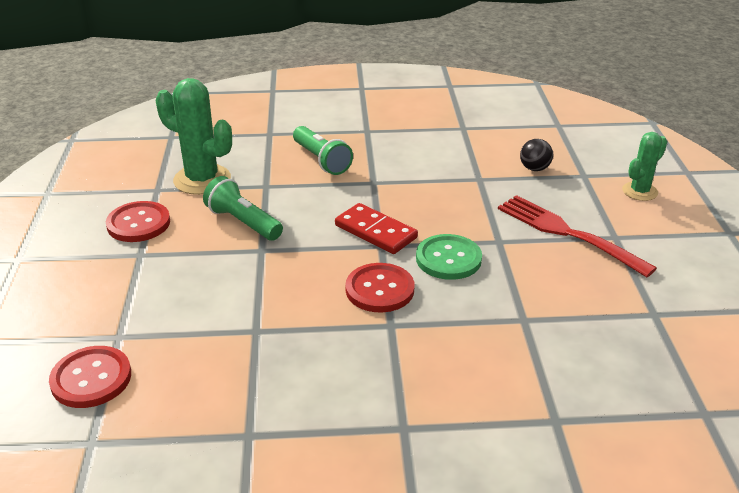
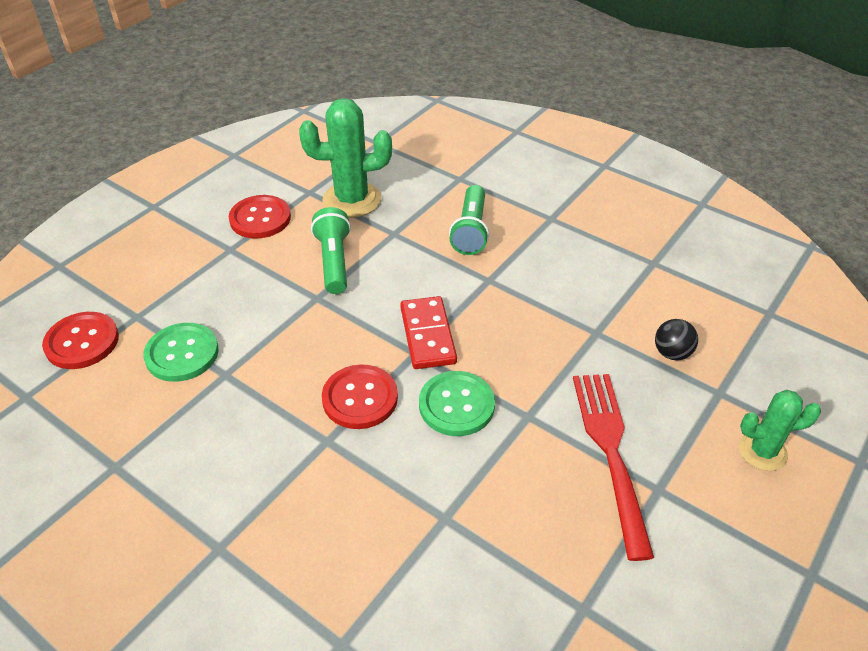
camera: 40 degrees right, 10 degrees up
(199, 338) = (182, 354): none -> green button
(202, 180) = (352, 200): green cactus -> green cactus turned 75 degrees counterclockwise

